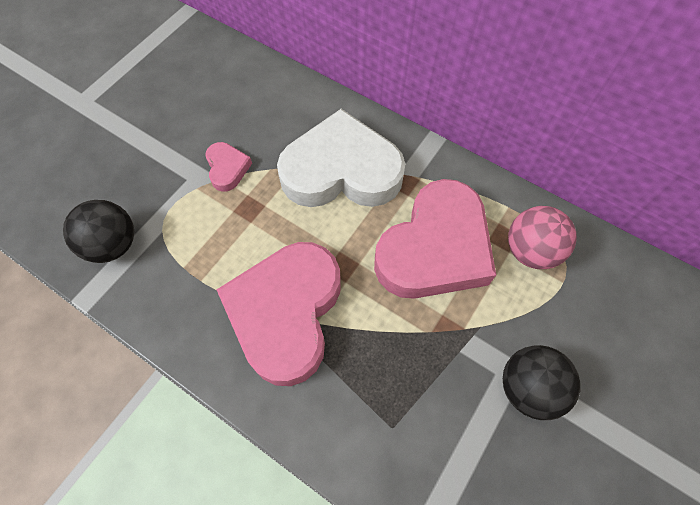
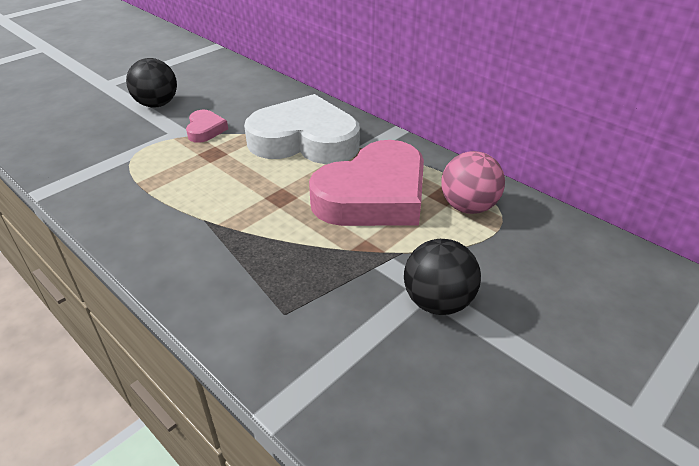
camera: 10 degrees right, 25 degrees down
(113, 244) = (85, 163): black ball -> black ball (157, 104)
(286, 313) = (215, 221): pink heart -> none

